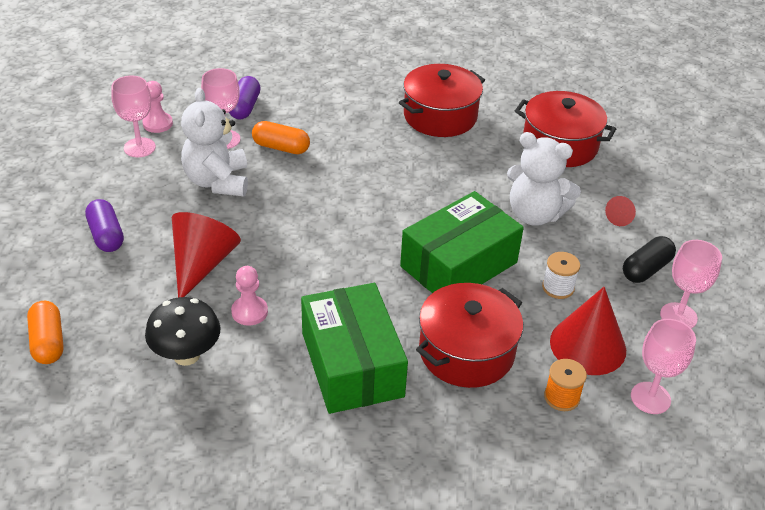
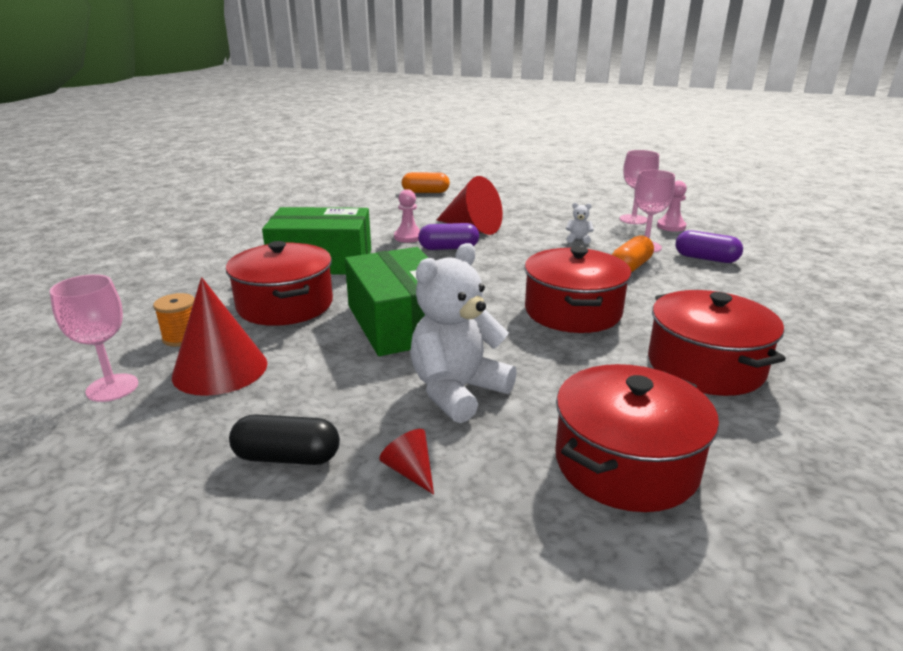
camera: 110 degrees right, 15 degrees down
(106, 235) = (521, 206): purple capsule -> purple capsule (448, 248)
(186, 355) = (383, 219): black mushroom -> none
(217, 181) = (578, 240): white teddy bear -> white teddy bear, size x0.40
(389, 174) = (572, 311): none -> red pot
(558, 287) = (318, 373): white spool -> none
(646, 269) = (287, 457): black capsule -> black capsule turned 60 degrees counterclockwise
(678, 316) = (183, 455): pink goblet -> none

